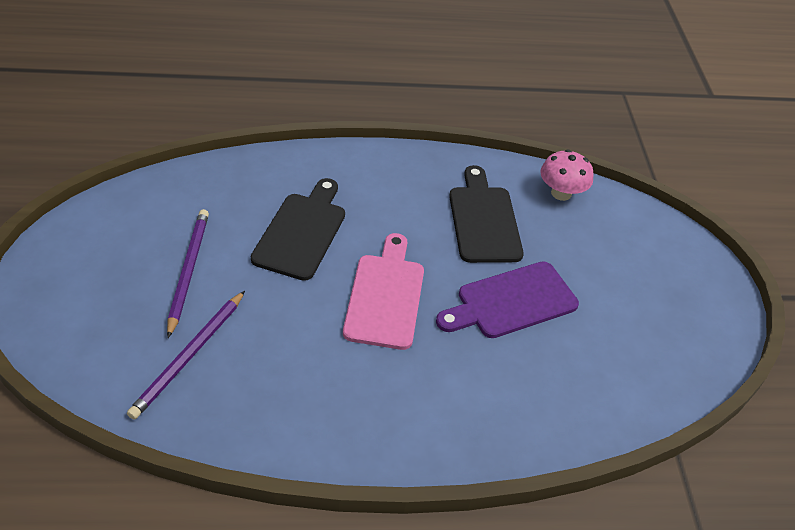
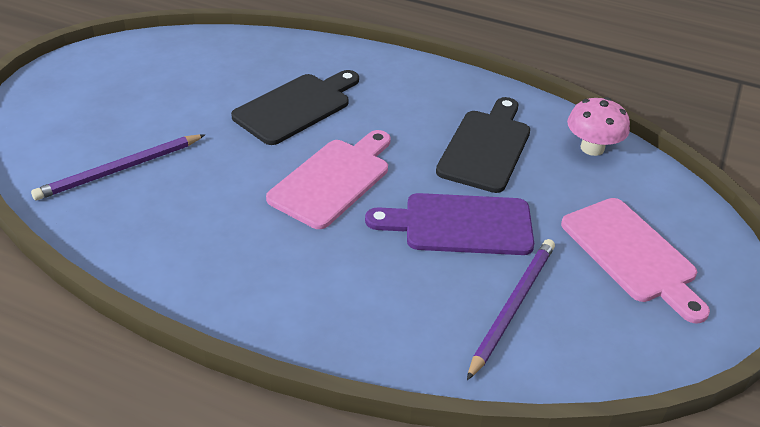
camera: 30 degrees right, 5 degrees down
(188, 271) = (172, 107): purple pencil -> purple pencil (512, 306)
(645, 281) = (632, 254): none -> pink cutting board

